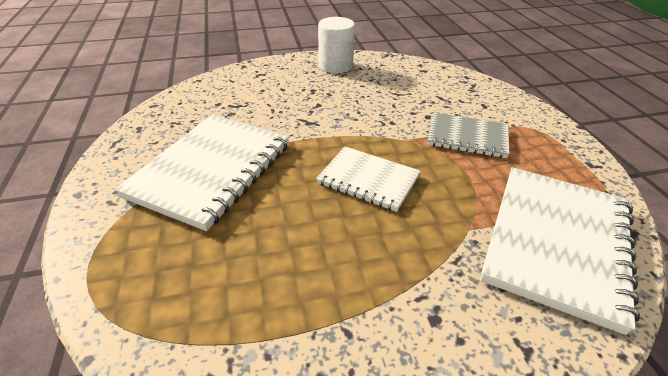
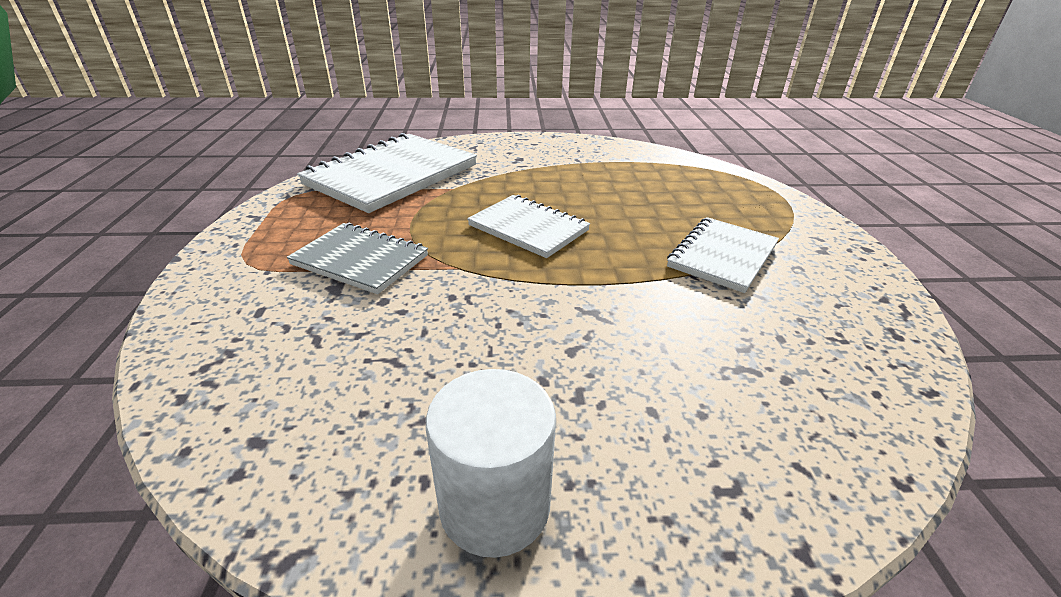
camera: 170 degrees left, 5 degrees down
(211, 170) = (722, 256): white notebook -> white notebook, size x0.59

